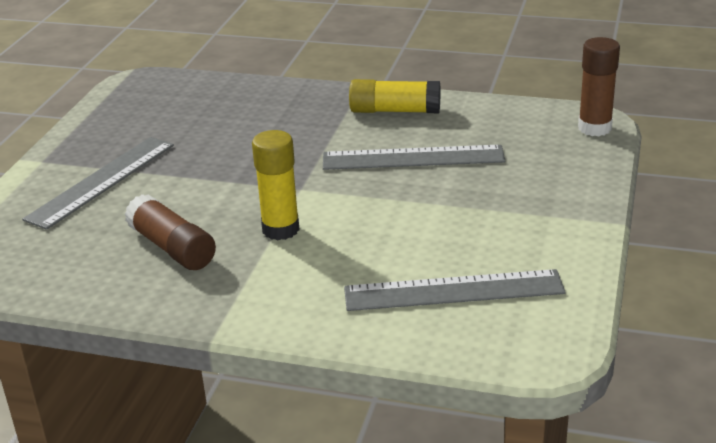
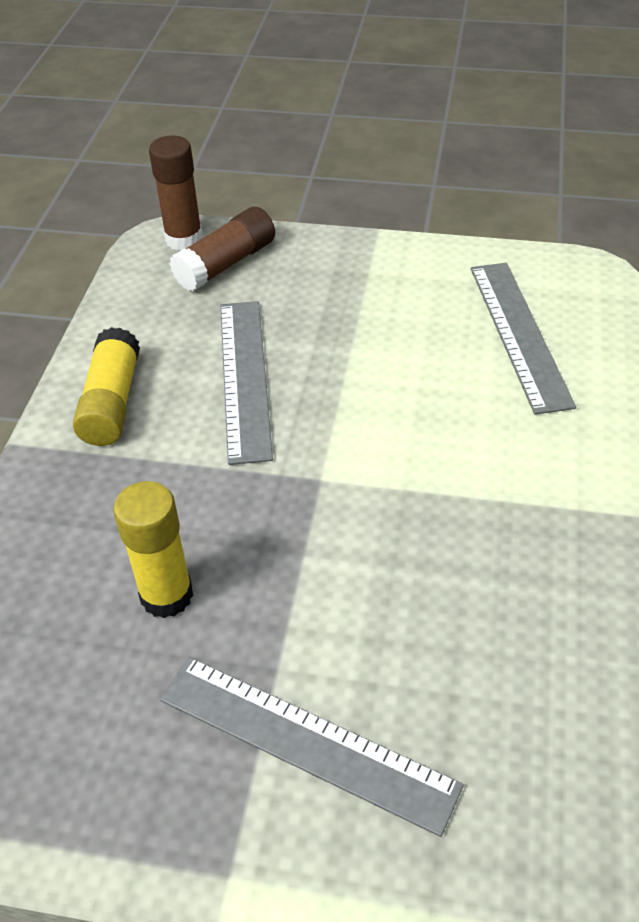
camera: 95 degrees left, 15 degrees up
(172, 248) = (484, 596): brown glue stick -> brown glue stick (226, 264)
(280, 229) = (424, 485): yellow glue stick -> yellow glue stick (166, 595)

